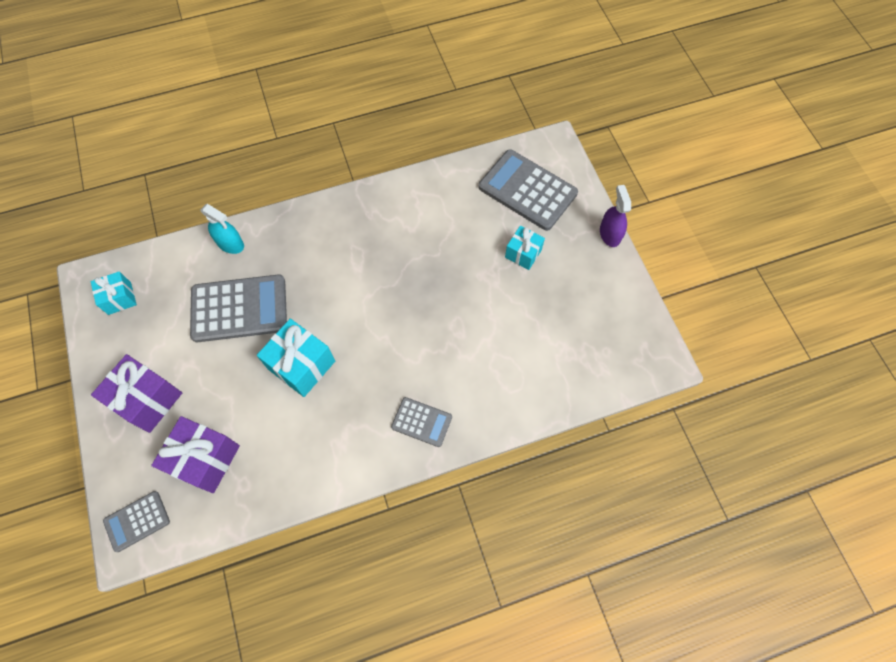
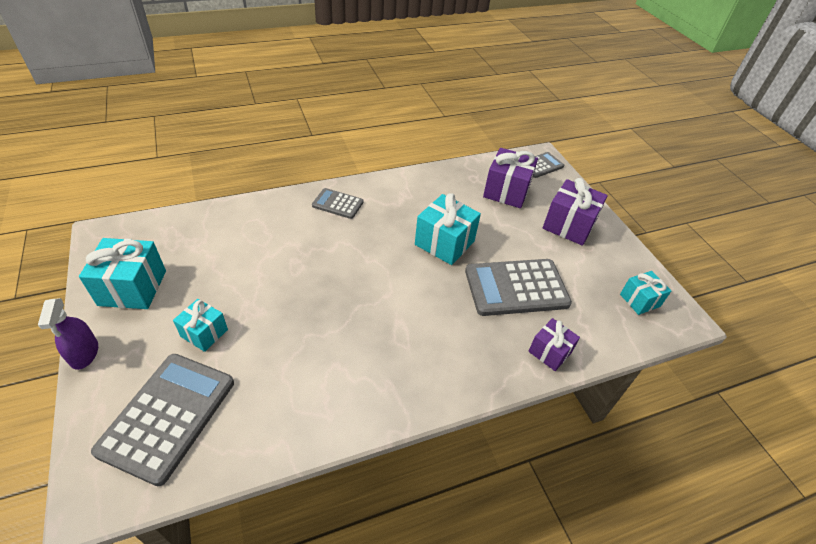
camera: 175 degrees right, 20 degrees down
(230, 244) = (549, 352): turquoise spray bottle -> purple gift
(527, 190) = (168, 416): grey calculator -> grey calculator turned 105 degrees counterclockwise
(601, 296) = (133, 288): none -> turquoise gift

